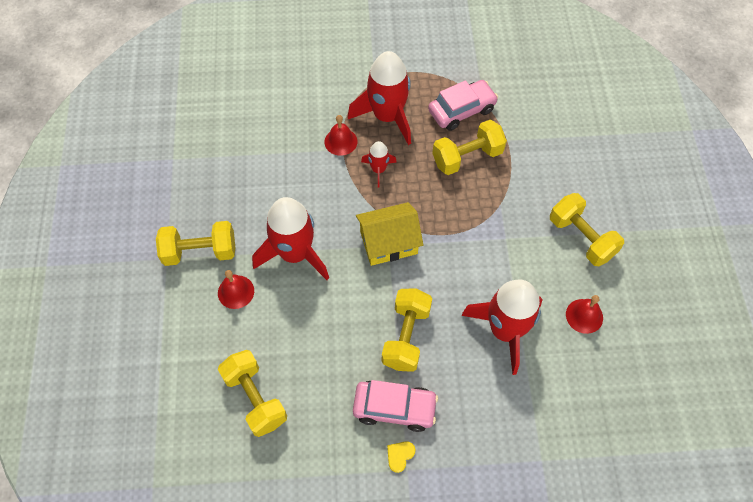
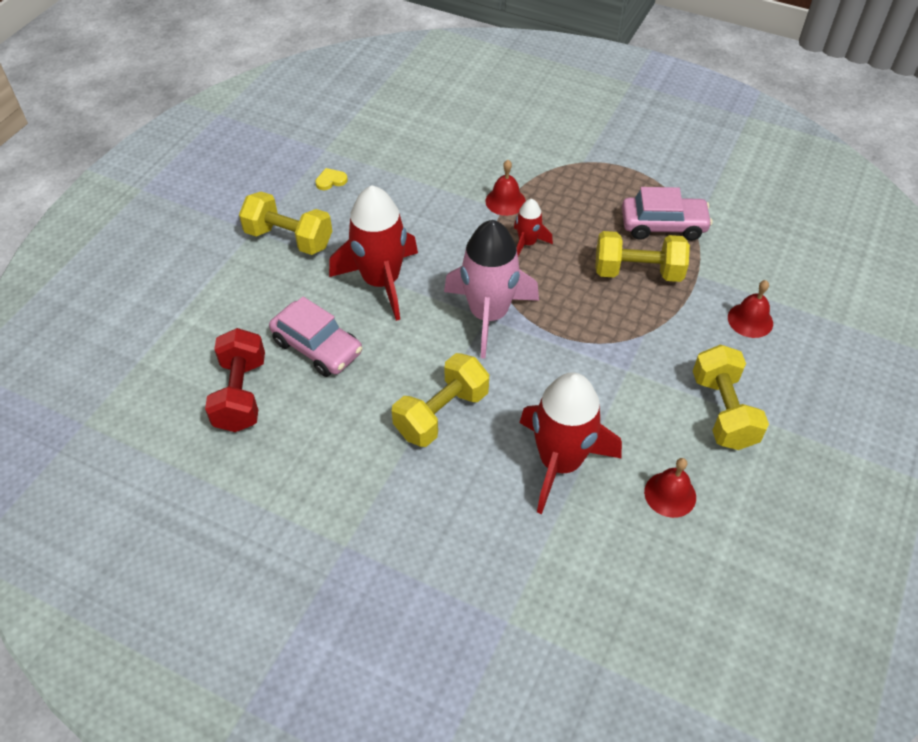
camera: 30 degrees right, 10 degrees down
(236, 292) = (296, 289): red bell -> red bell (750, 320)
(255, 398) = (241, 394): yellow dumbbell -> red dumbbell
(387, 116) = (573, 198): red rocket -> none
(388, 242) = (488, 315): yellow house -> pink rocket
(394, 408) = (377, 477): pink car -> pink car (317, 347)
(400, 455) = (348, 527): yellow heart -> yellow heart (331, 181)

